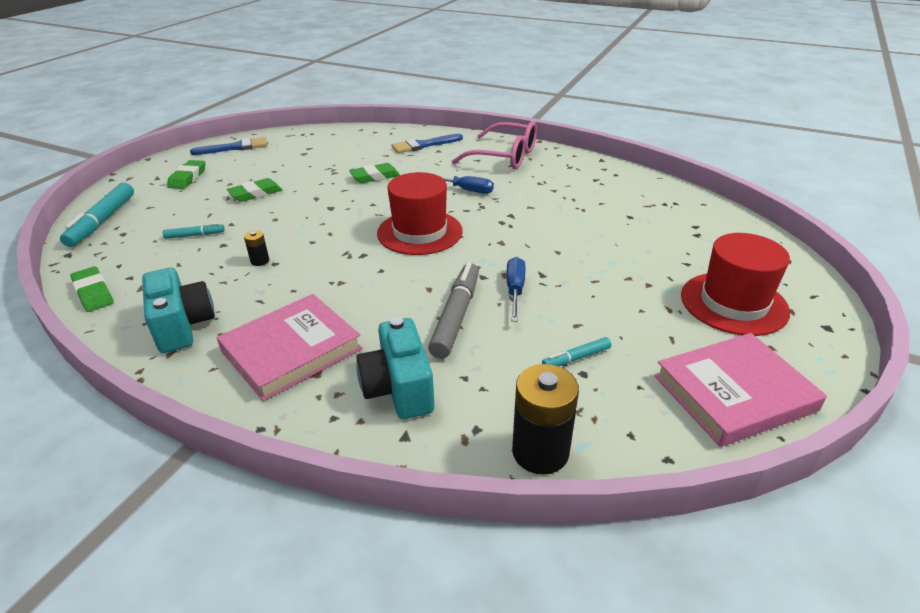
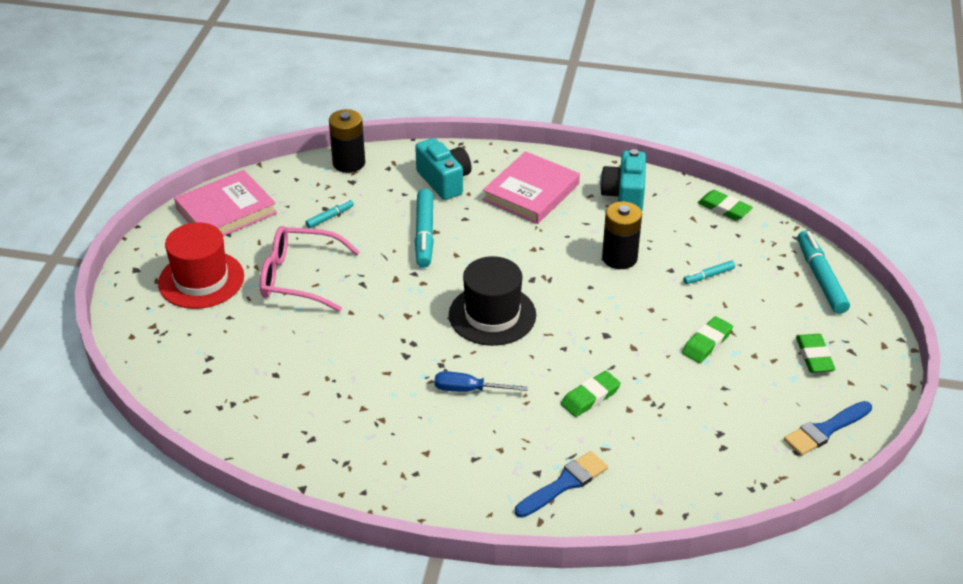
camera: 165 degrees right, 5 degrees up
(183, 326) = (624, 196): turquoise camera -> turquoise camera turned 45 degrees clockwise
(260, 261) = (619, 258): black battery -> black battery, size x2.11
(420, 232) = (492, 315): red hat -> black hat
(456, 316) = (424, 234): grey marker -> turquoise marker
(505, 156) = (438, 473): pink glasses -> pink glasses (298, 277)
(515, 290) = (383, 264): blue screwdriver -> none

